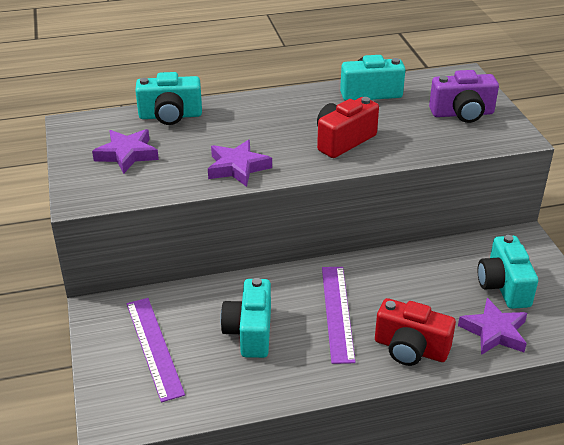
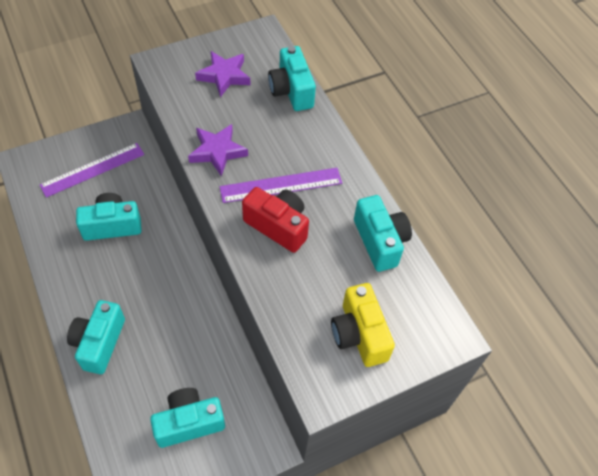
camera: 75 degrees right, 20 degrees up
(337, 312) = (139, 284): purple ruler -> purple ruler (281, 185)
(410, 349) = (99, 343): red camera -> turquoise camera
(462, 114) = (359, 334): purple camera -> yellow camera
(494, 332) = (125, 413): purple star -> none

